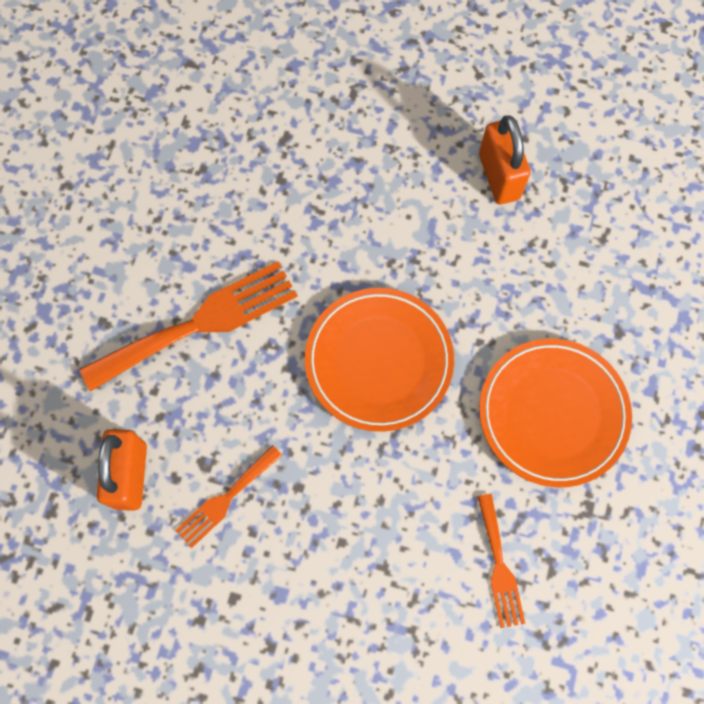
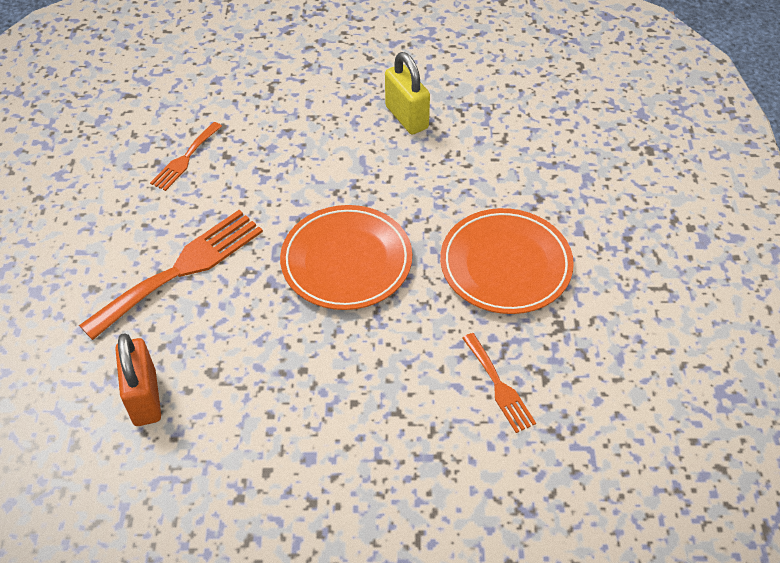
camera: 15 degrees left, 20 degrees down
(226, 499) = (239, 395): orange fork -> orange fork (185, 159)
(499, 177) = (406, 117): orange padlock -> yellow padlock

